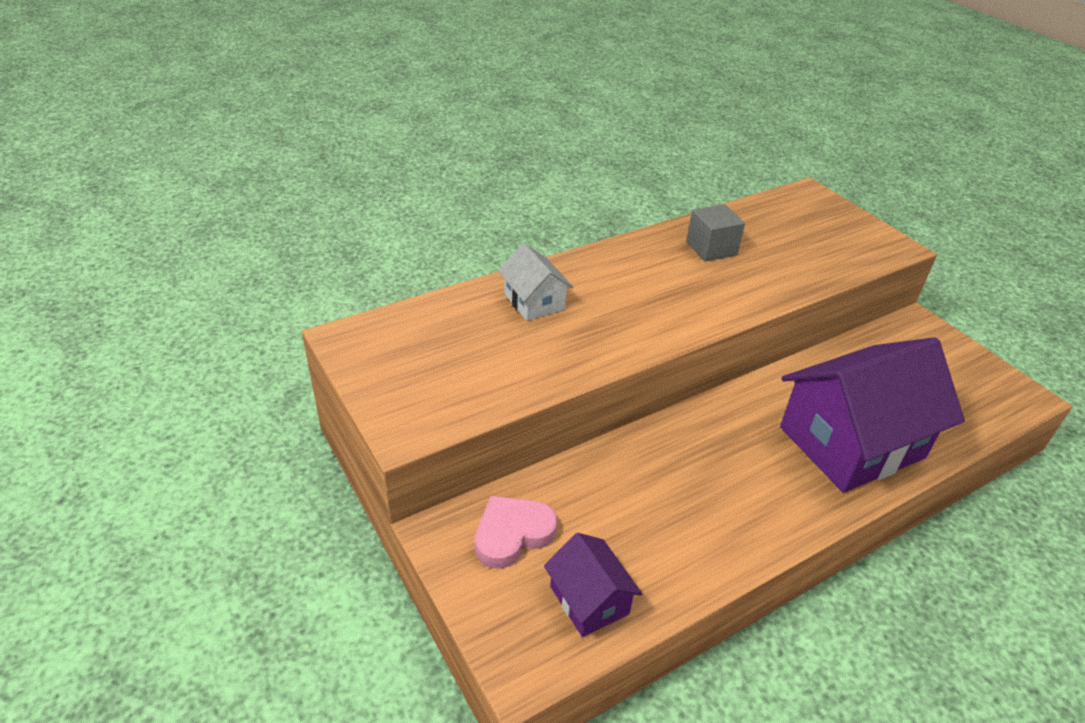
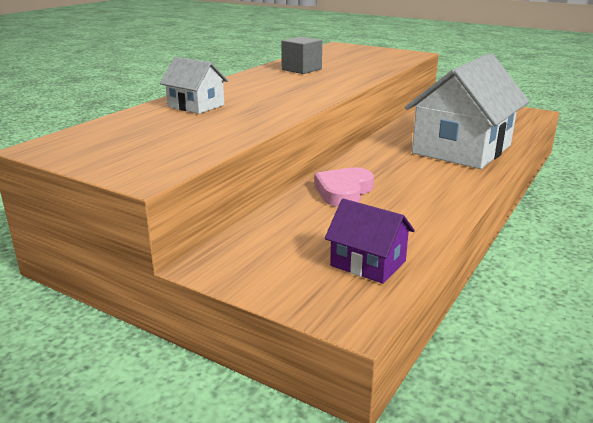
camera: 25 degrees left, 15 degrees down
(512, 534) = (271, 248): pink heart -> pink heart (344, 192)
(851, 442) = (461, 149): purple house -> white house

